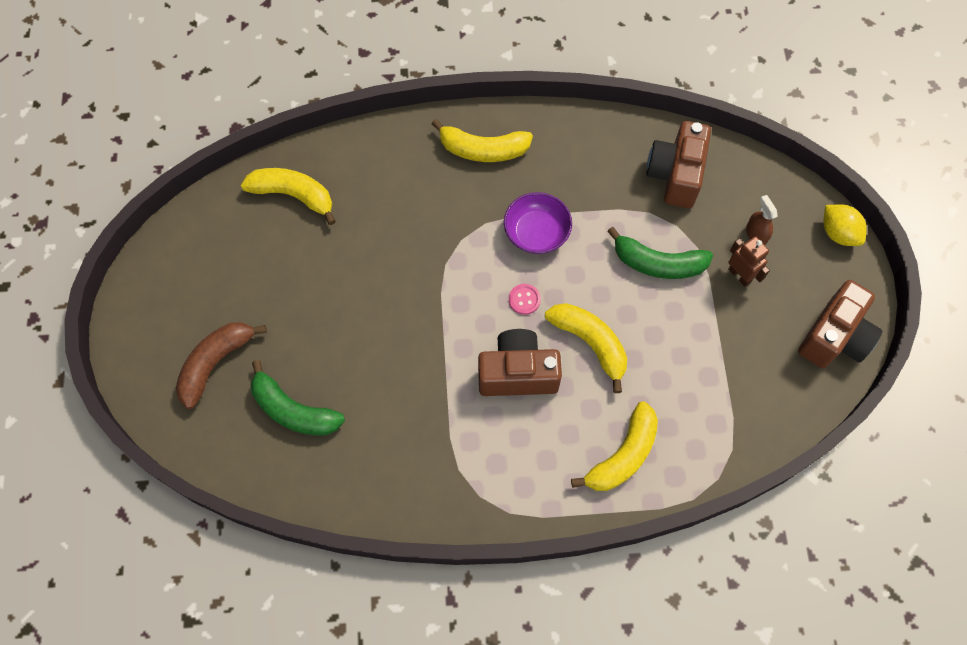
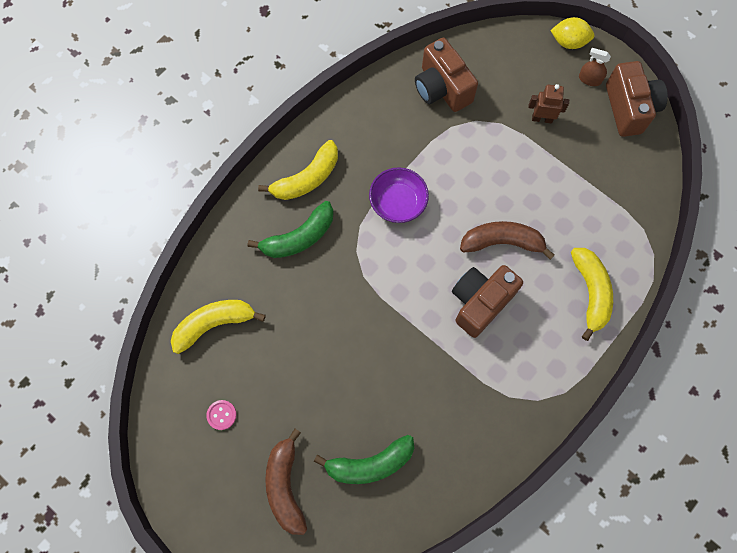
camera: 45 degrees left, 5 degrees up
(524, 300) = (435, 252): pink button -> pink button (221, 415)
(590, 343) = (502, 242): yellow banana -> brown banana
(658, 263) = (489, 154): green banana -> green banana (299, 237)
(756, 234) = (525, 84): brown spray bottle -> brown spray bottle (589, 79)

